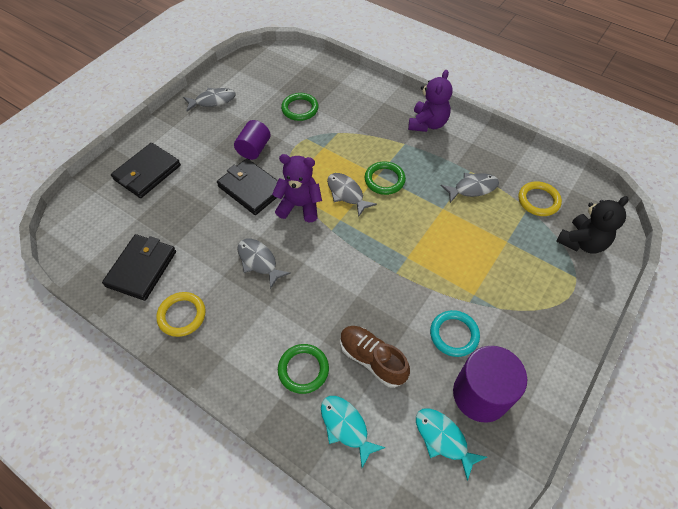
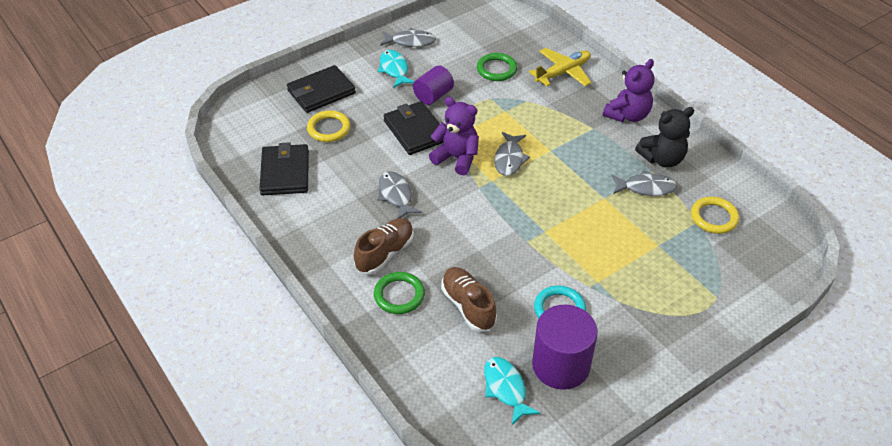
camera: 20 degrees right, 10 degrees down
(142, 268) = (285, 172): black wallet -> black wallet turned 45 degrees counterclockwise
(182, 315) = (306, 220): yellow ring -> yellow ring (329, 129)
(272, 327) = (385, 253): none -> brown shoe
(346, 193) = (509, 159): grey fish -> grey fish turned 150 degrees counterclockwise
(346, 426) = (418, 351): turquoise fish -> turquoise fish (394, 69)
(357, 98) = (563, 73): none -> yellow plane
(384, 180) = (555, 156): green ring -> none
(581, 242) = (741, 268): black teddy bear -> black teddy bear (662, 159)

